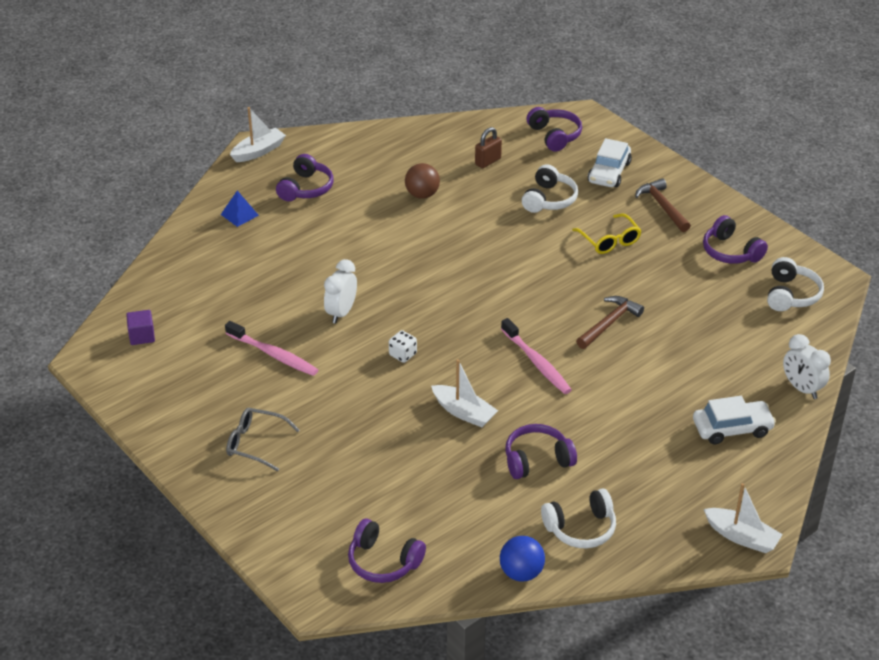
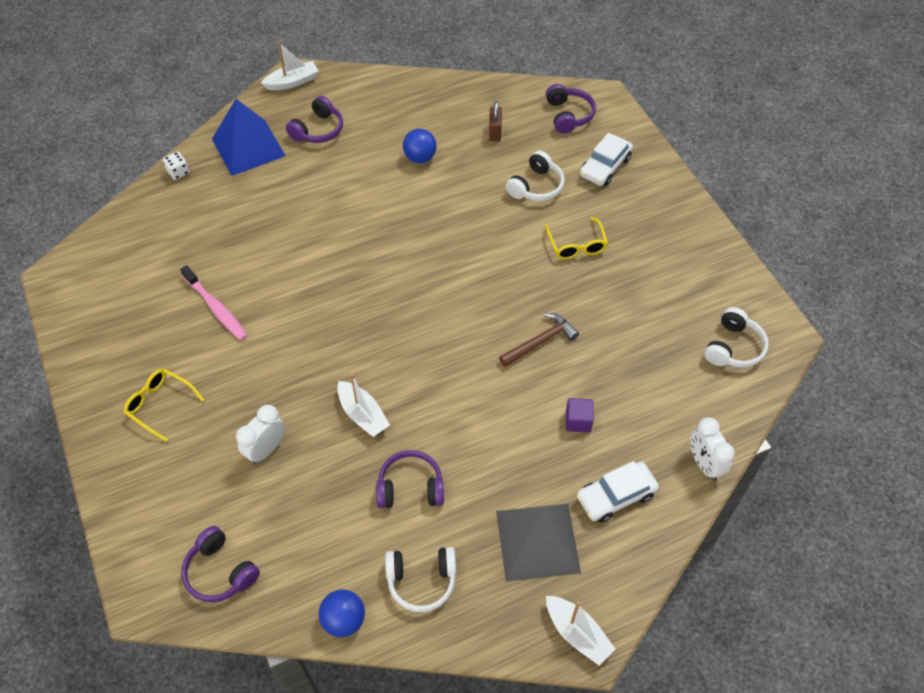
camera: 15 degrees right, 15 degrees up
(142, 336) = (110, 262): purple cube -> purple cube (578, 421)
(239, 215) = (248, 147): blue pyramid -> blue pyramid, size x2.23
(255, 443) = (160, 405): grey glasses -> yellow glasses
(341, 313) = (295, 274): white clock -> white clock (266, 449)
(403, 354) = (332, 334): white dice -> white dice (178, 172)
(422, 195) = (420, 157): brown ball -> blue ball
(488, 161) = (495, 132): brown padlock -> brown padlock turned 60 degrees counterclockwise
(537, 363) = (453, 372): pink toothbrush -> none
(662, 206) = (642, 216): brown hammer -> none
(675, 476) = (537, 541): none -> grey pyramid
(730, 252) = (690, 283): purple headphones -> none
(732, 428) = (616, 496): white car -> white car turned 150 degrees clockwise

